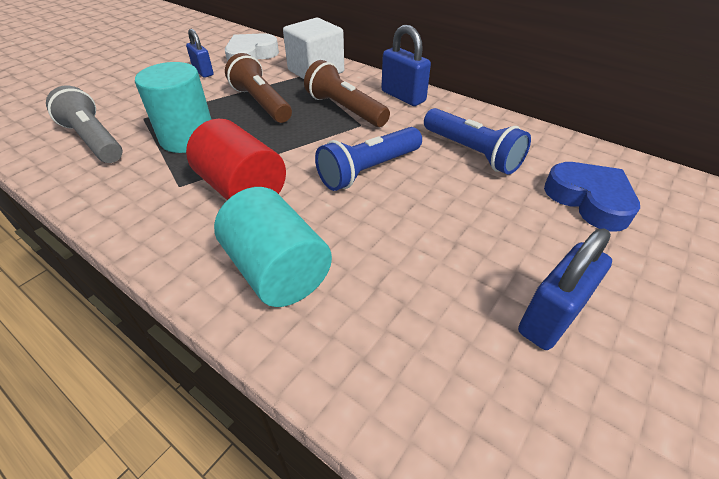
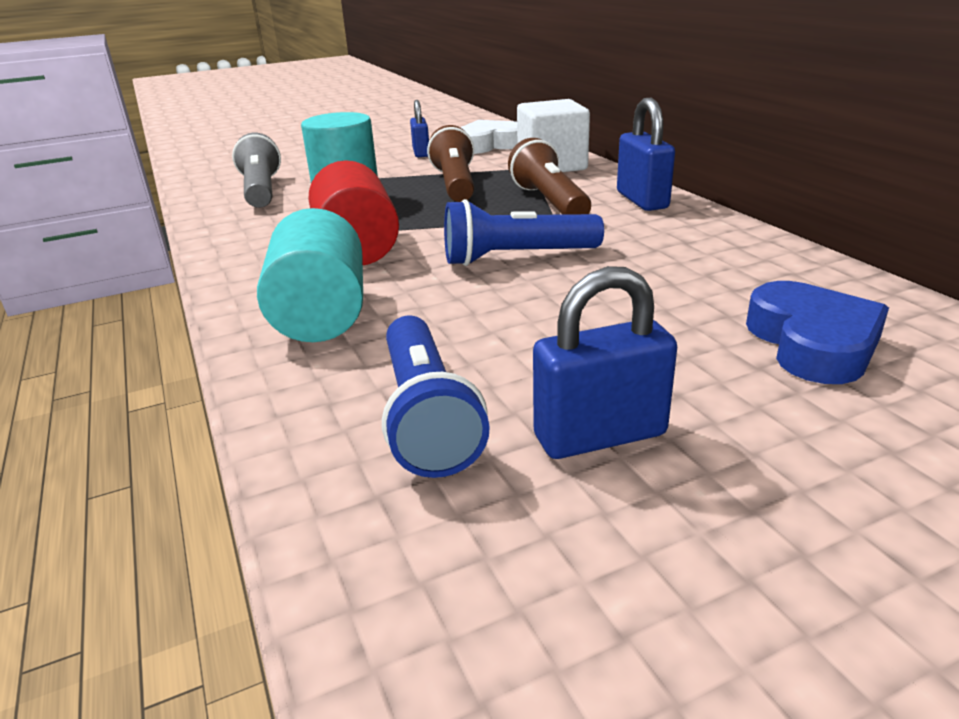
camera: 30 degrees right, 15 degrees down
(471, 152) = (678, 265): blue flashlight -> blue flashlight (426, 416)

